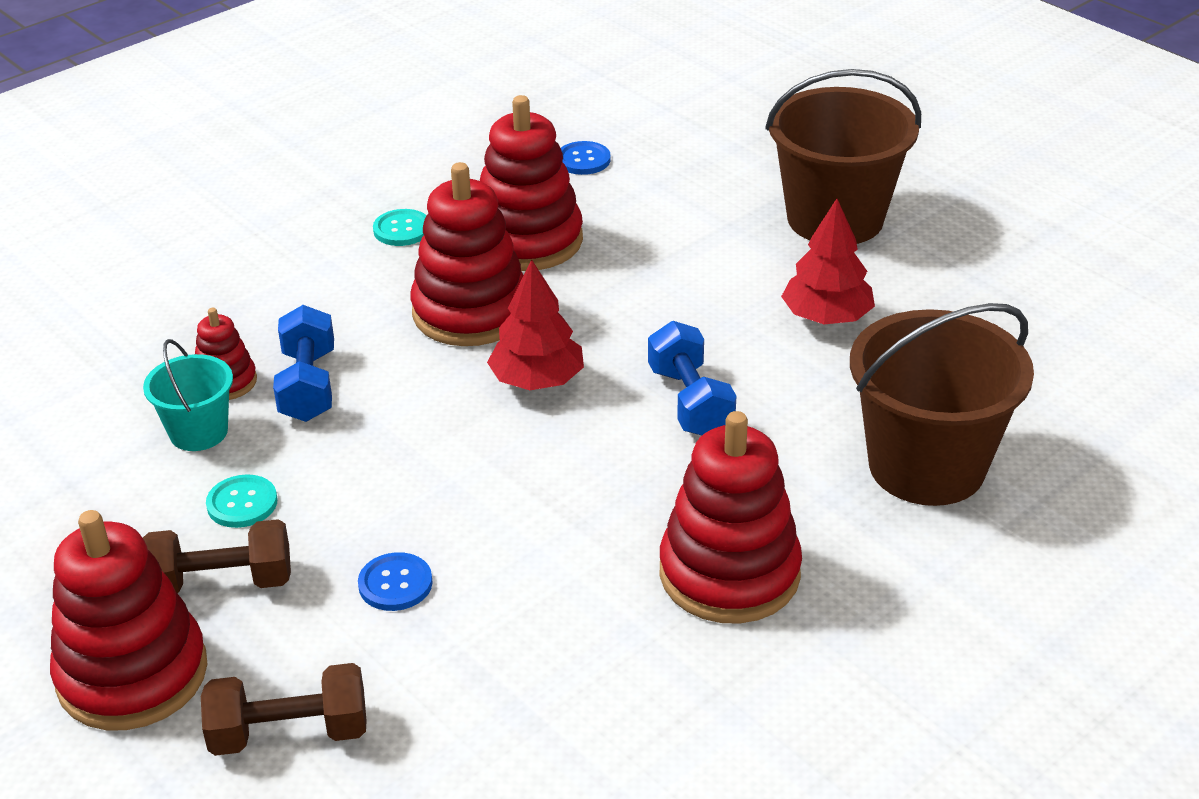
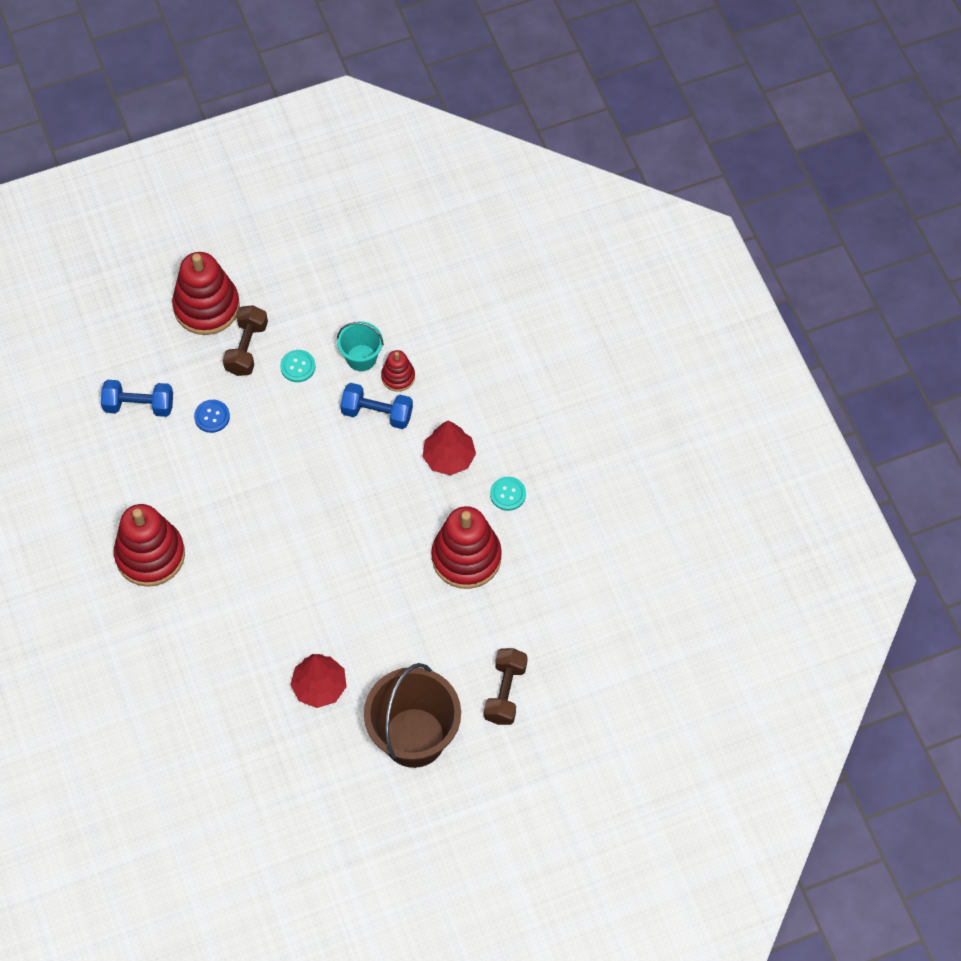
camera: 110 degrees right, 25 degrees up
(289, 733) = (144, 357): brown dumbbell -> brown dumbbell (505, 692)
(470, 312) = (408, 507): red stacking toy -> none
(537, 380) = (331, 521): red tree -> red tree (449, 457)
(583, 160) = (545, 618): blue button -> none
(690, 402) = (279, 587): blue dumbbell -> blue dumbbell (139, 405)
(926, 466) = (177, 676): brown bucket -> none

